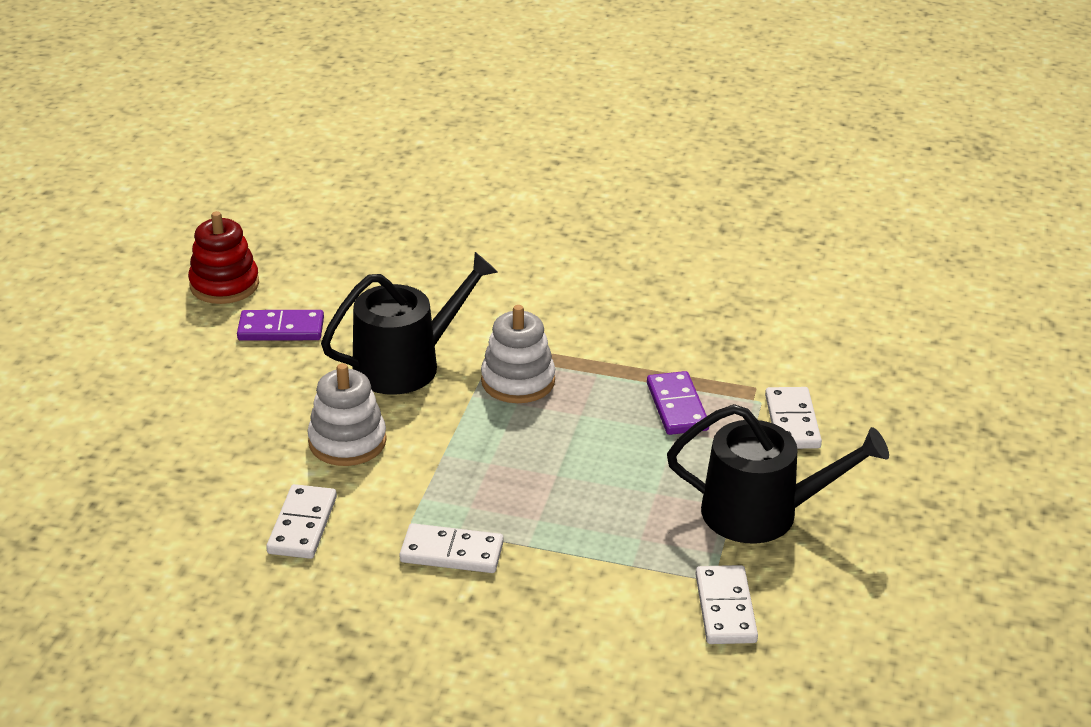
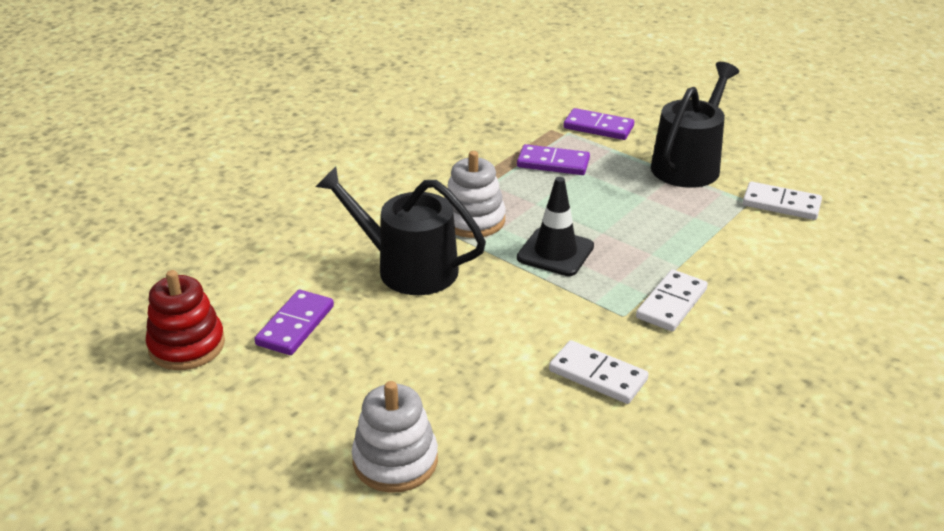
camera: 65 degrees left, 0 degrees up
(347, 442) = (495, 324): white stacking toy -> white stacking toy (395, 460)
(406, 364) = (408, 268): black watering can -> black watering can turned 60 degrees counterclockwise
(495, 450) = (555, 252): none -> black traffic cone
(792, 421) = (598, 127): white domino -> purple domino

